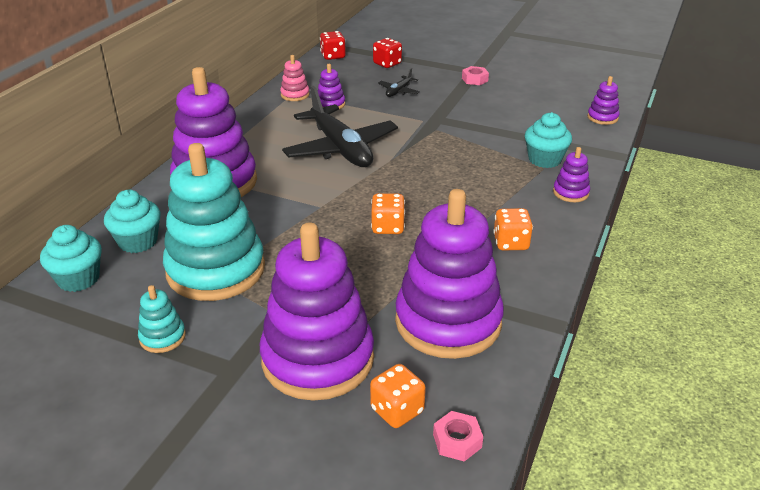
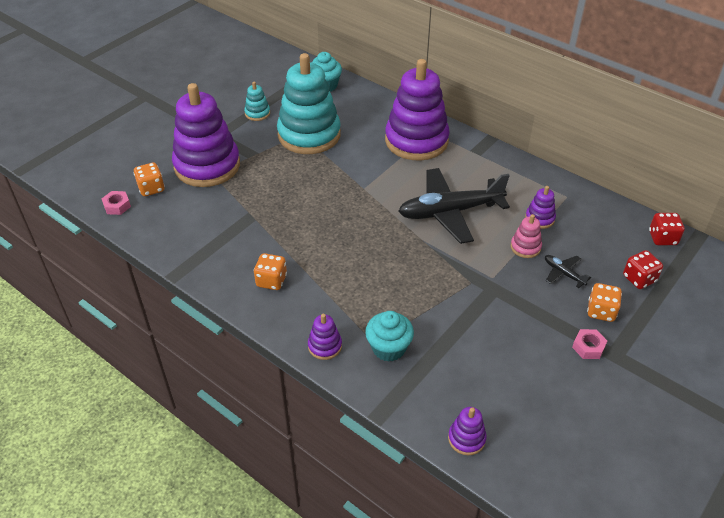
camera: 105 degrees right, 10 degrees up
(138, 241) = (354, 106): turquoise cupcake -> none
(295, 95) = (564, 198): pink stacking toy -> pink stacking toy (525, 247)
(388, 227) = (322, 218): orange dice -> orange dice (601, 311)
(448, 321) = (206, 225): purple stacking toy -> none

